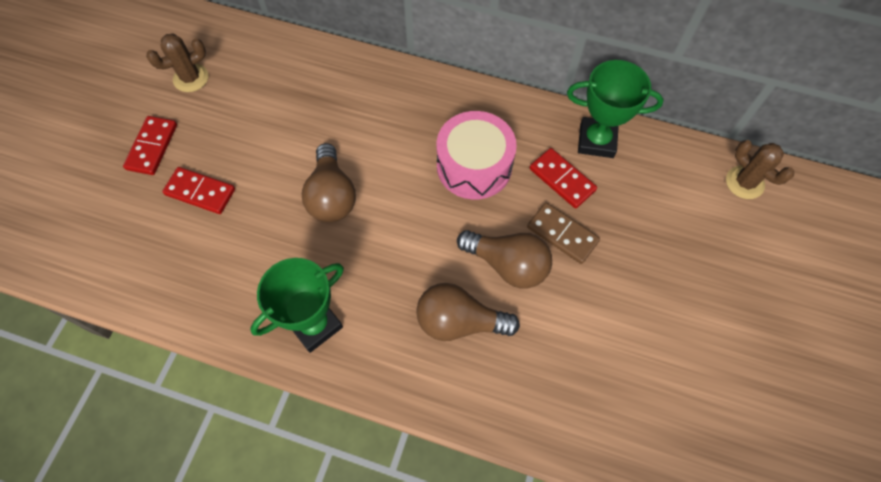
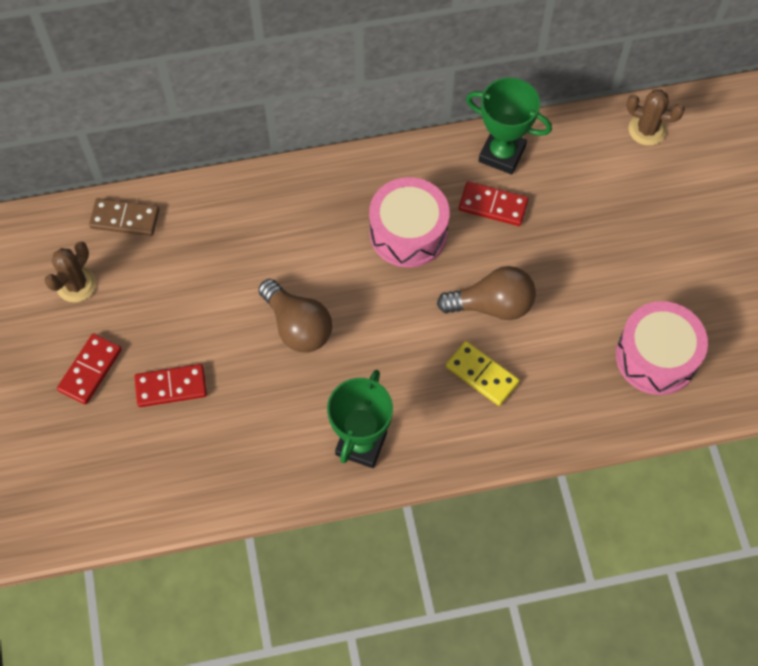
camera: 30 degrees left, 0 degrees up
(152, 147) = (90, 370): red domino -> red domino turned 45 degrees clockwise
(459, 322) = (482, 374): brown light bulb -> yellow domino
(562, 234) = (522, 254): brown domino -> brown domino (125, 219)
(596, 141) = (502, 154): green trophy -> green trophy turned 45 degrees clockwise
(635, 396) = (656, 356): none -> pink drum

